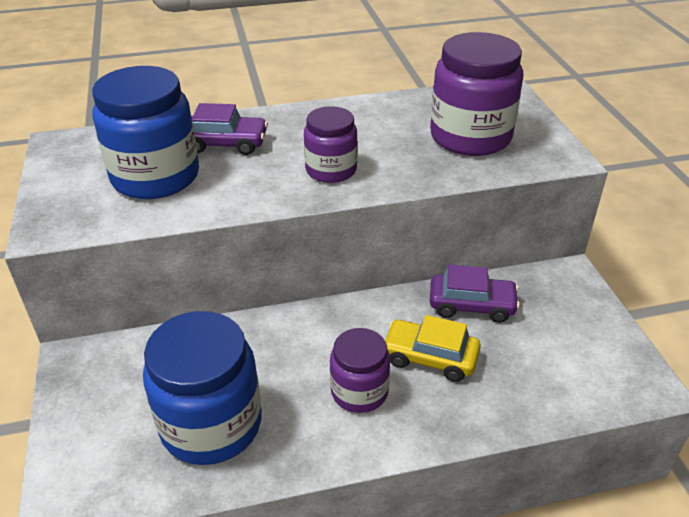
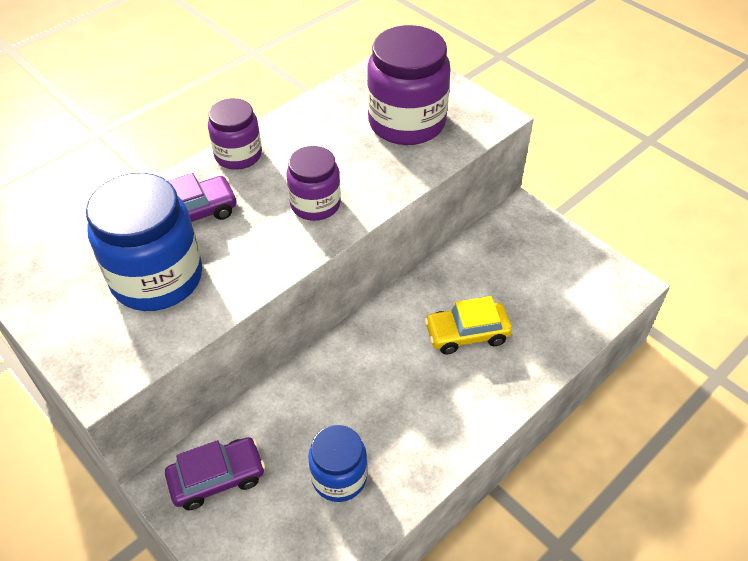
camera: 30 degrees left, 10 degrees up
(211, 424) = (339, 477): blue jar -> blue jar, size x0.59
(359, 391) = (434, 389): purple jar -> purple jar (238, 155)
(471, 305) = (467, 272): purple car -> purple car (217, 478)

